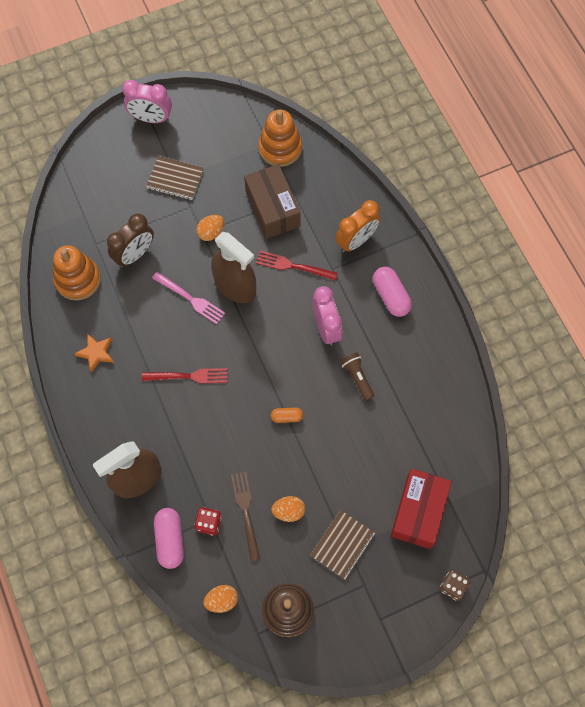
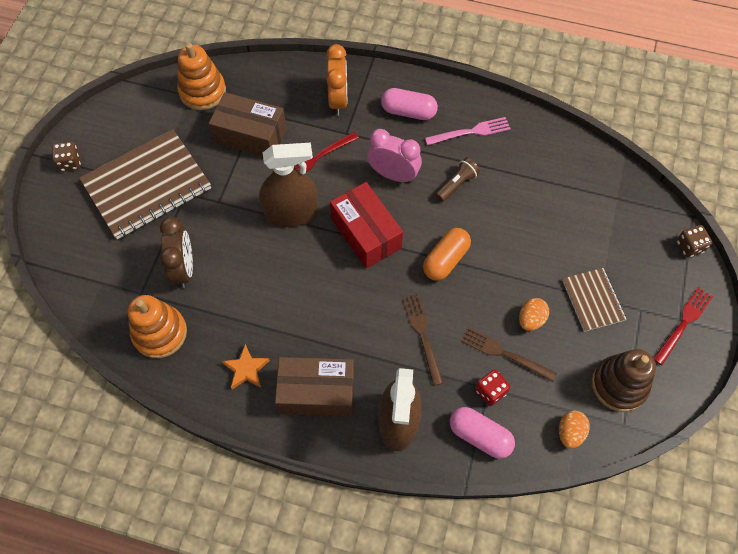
camera: 50 degrees left, 5 degrees down
(116, 410) = (317, 392): none -> brown box
(151, 118) = (70, 162): pink clock -> brown dice
(175, 179) = (147, 185): brown notebook -> brown notebook, size x1.92
(189, 376) = (340, 308): red fork -> red fork (683, 323)
(191, 299) = (270, 254): pink fork -> pink fork (471, 132)
(211, 232) = (225, 195): orange egg -> none
(214, 445) = (422, 335): none -> brown fork
(286, 417) = (445, 260): orange capsule -> orange capsule, size x1.76
(357, 377) = (456, 184): brown flashlight -> brown flashlight turned 120 degrees clockwise
(418, 512) = (608, 225): red box -> red box (366, 233)

